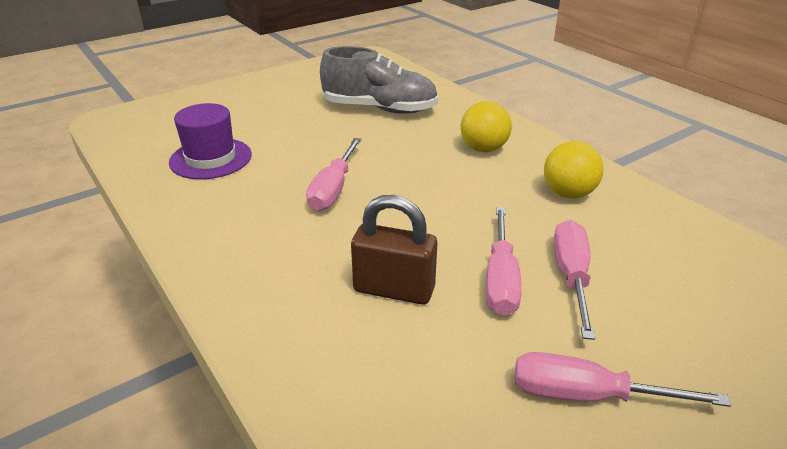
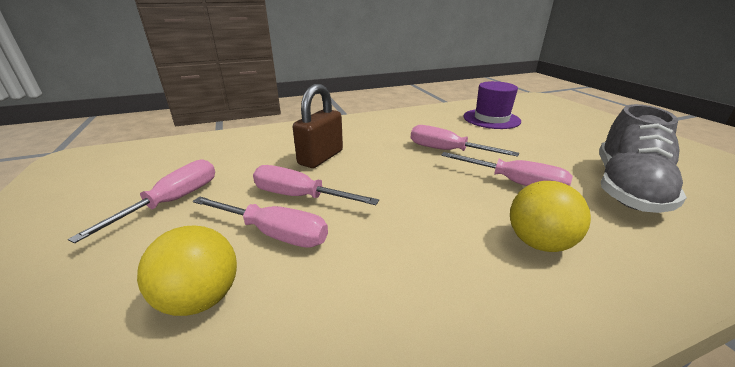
camera: 105 degrees right, 5 degrees down
(396, 152) = (514, 183): none -> pink screwdriver
(568, 193) = (415, 287): yellow ball -> yellow ball (201, 298)

